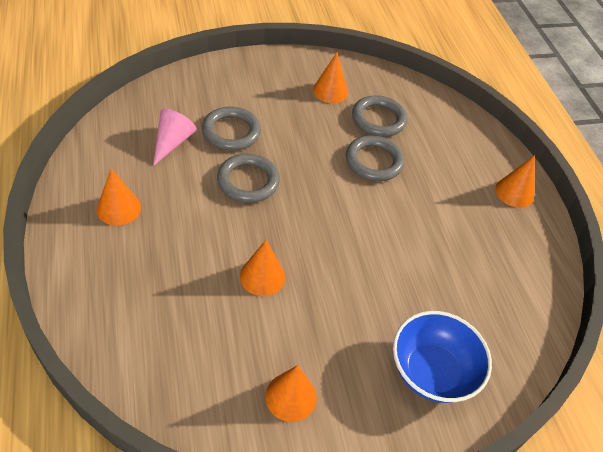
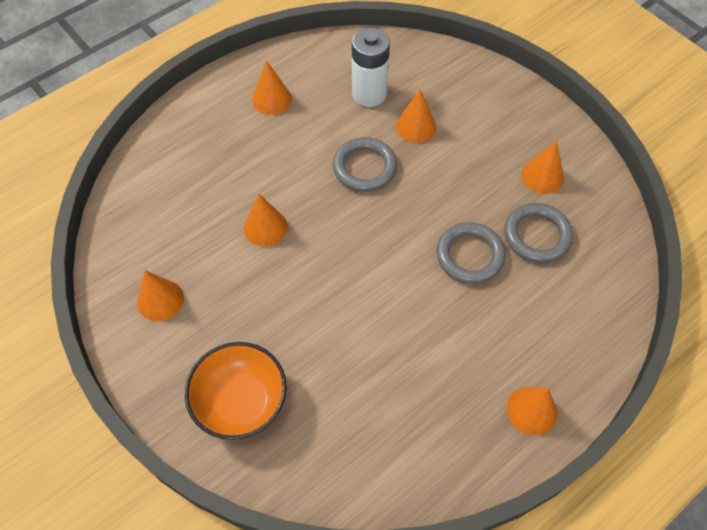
camera: 70 degrees right, 10 degrees up
(172, 142) = (369, 94): pink cone -> white battery
(231, 132) = (415, 126): grey ring -> orange cone
(432, 371) = (241, 401): blue bowl -> orange bowl

